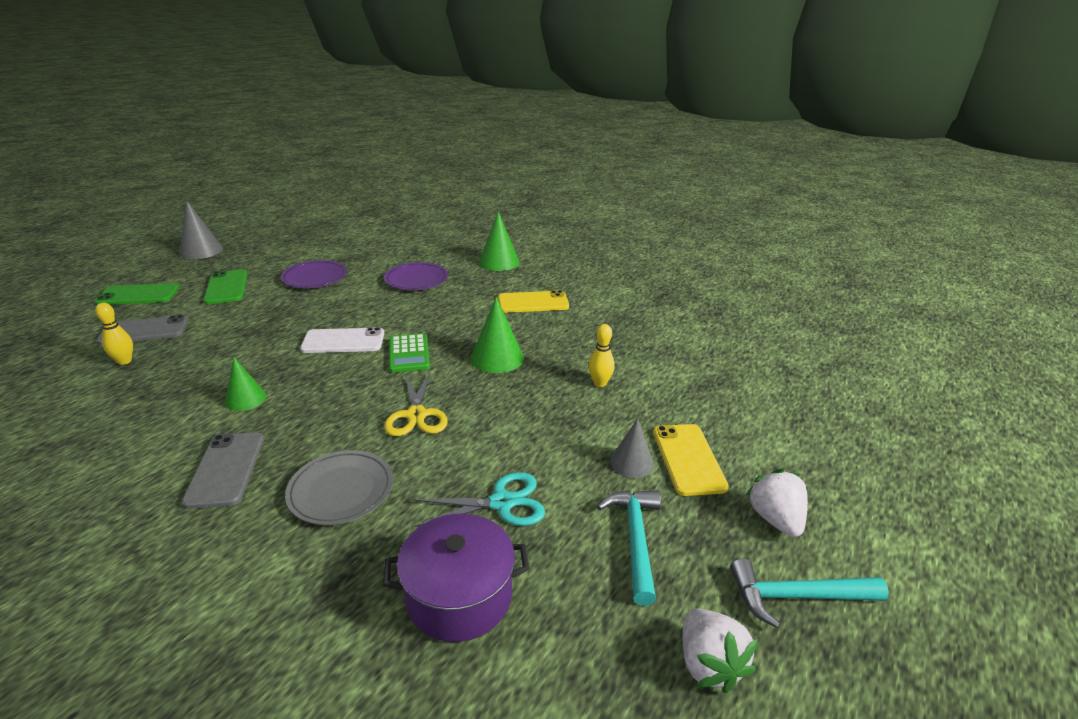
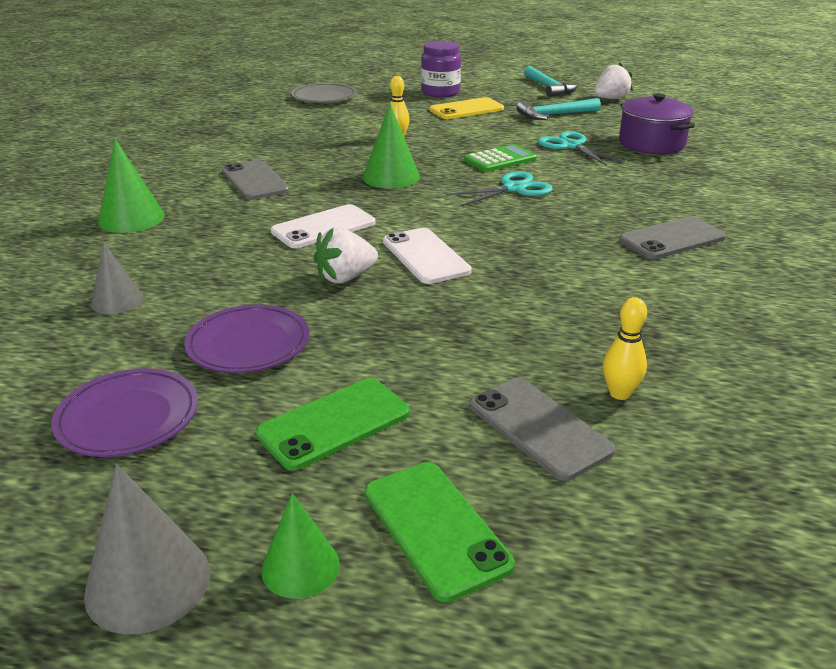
camera: 110 degrees left, 0 degrees up
(246, 399) = (584, 269): green cone -> green cone (300, 566)
(341, 491) = (628, 191): grey plate -> grey plate (324, 97)
(409, 354) = (419, 215): green calculator -> green calculator (500, 159)
(416, 280) = (219, 258): purple plate -> purple plate (128, 418)
(416, 415) = (514, 189): yellow scissors -> turquoise scissors
(426, 315) = (323, 227): none -> white phone
(533, 302) = (255, 181): yellow phone -> grey phone
(632, 462) = (487, 121): grey cone -> grey cone (117, 301)
(775, 519) = (498, 92): white strawberry -> white strawberry (345, 277)
(776, 458) = (440, 92): none -> purple jar

